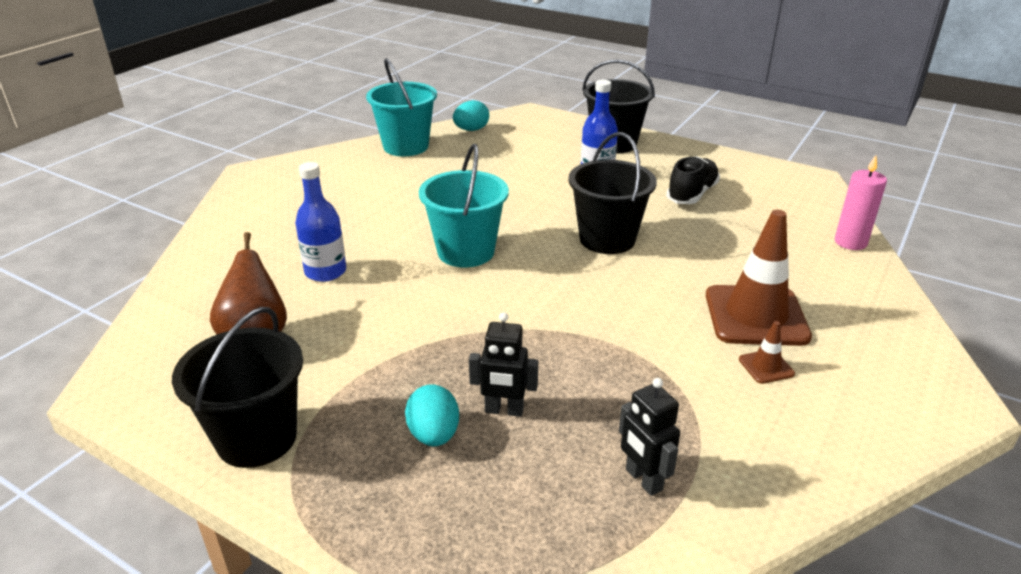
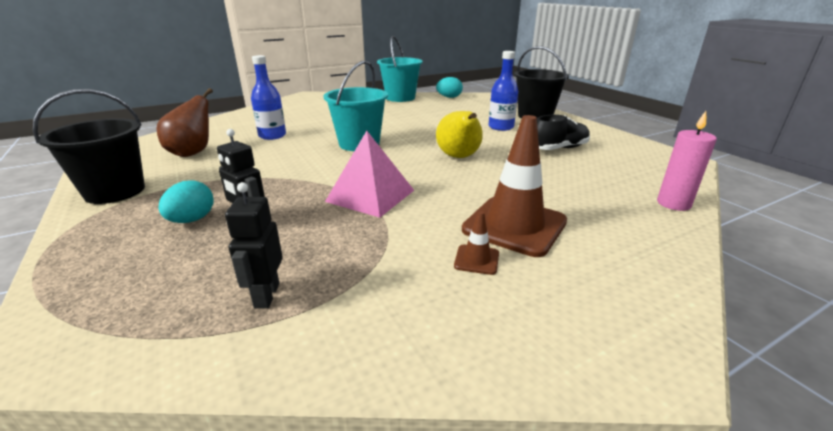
camera: 30 degrees right, 5 degrees down
(583, 327) = (370, 195): none -> pink pyramid
(607, 239) = (459, 157): black bucket -> yellow pear

